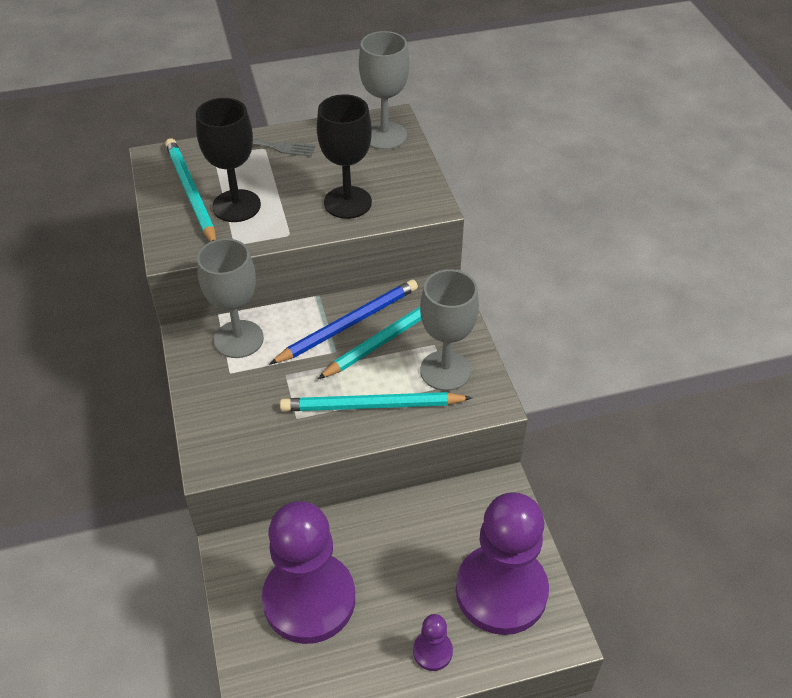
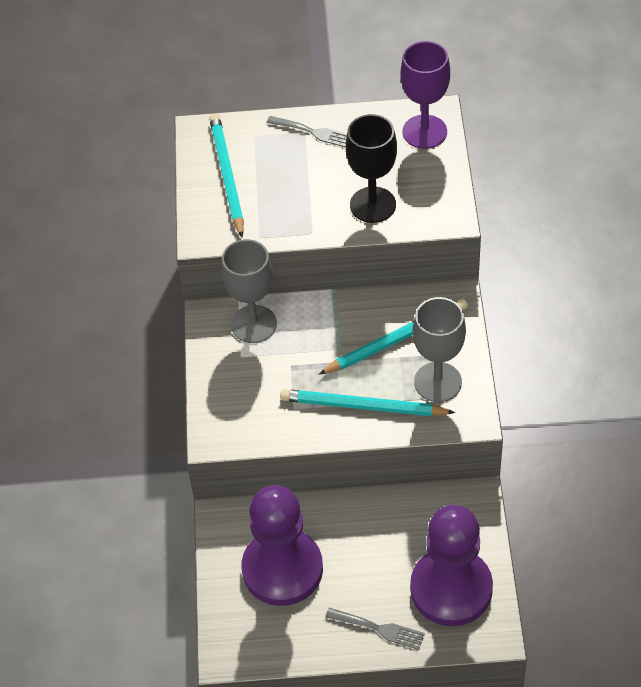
camera: 15 degrees right, 5 degrees up
(236, 206) = (267, 195): black goblet -> none
(348, 324) = (357, 322): blue pencil -> none
(384, 136) = (424, 132): grey goblet -> purple goblet
(432, 651) = (379, 629): purple pawn -> grey fork

